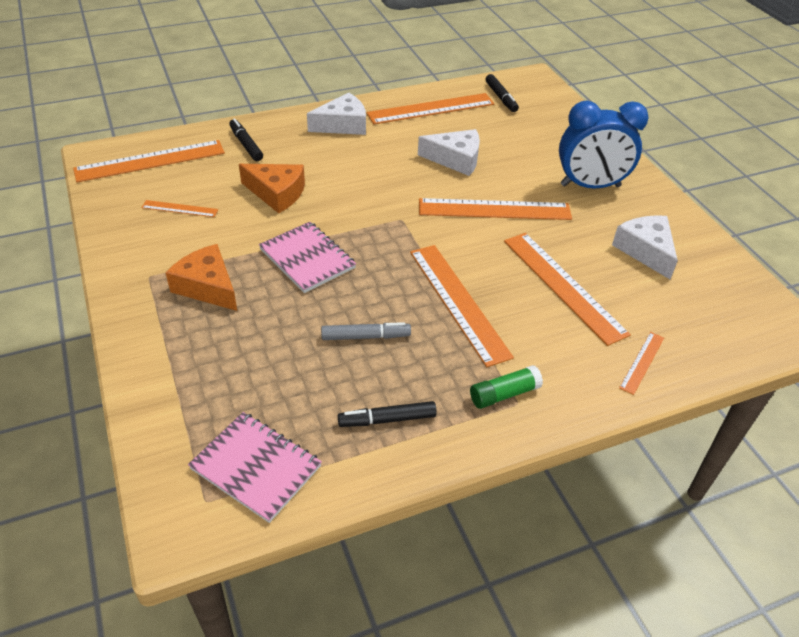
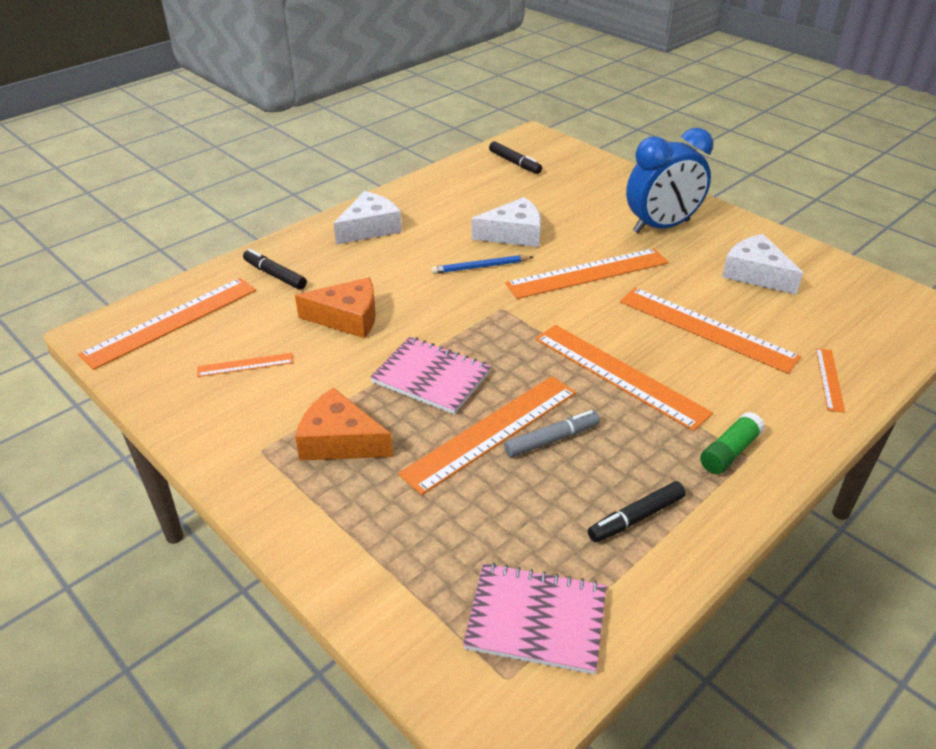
camera: 20 degrees left, 5 degrees down
(408, 180) = (480, 267): none -> blue pencil
(431, 109) = (452, 190): orange ruler -> orange ruler (491, 432)

